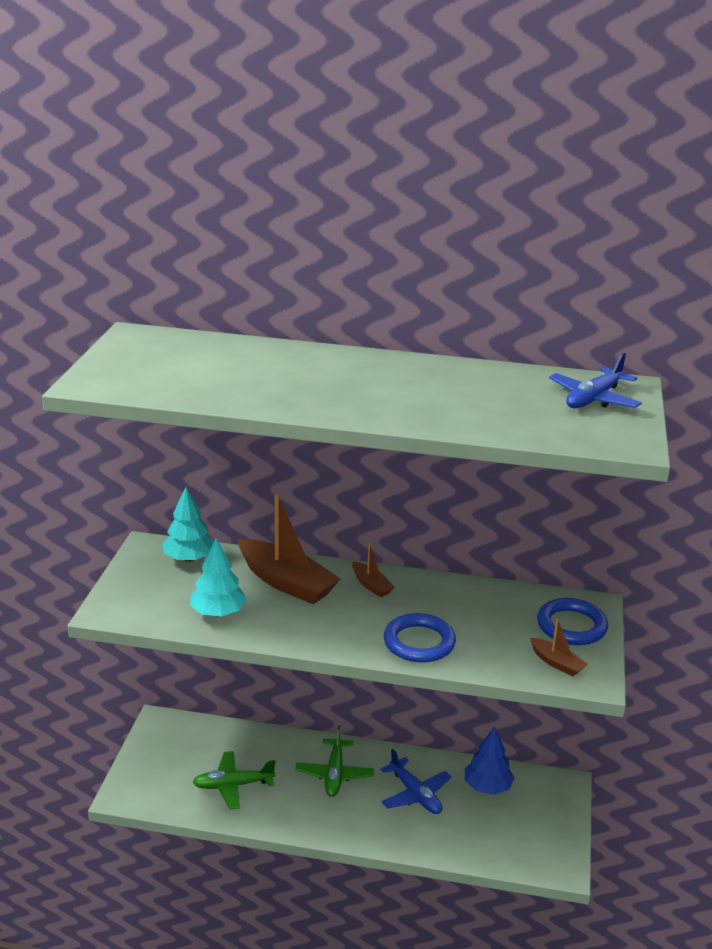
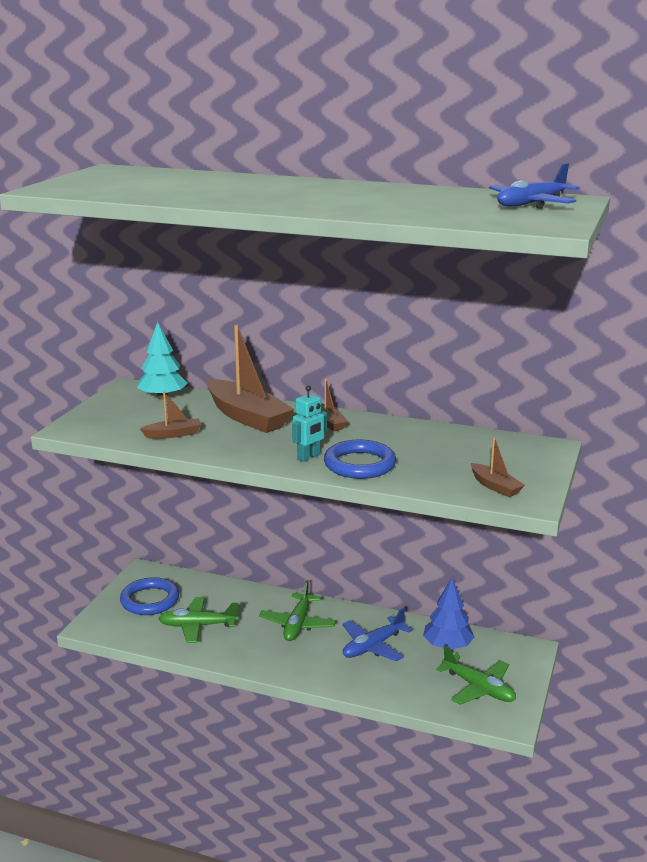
camera: 10 degrees right, 5 degrees down
(218, 613) = (173, 434): turquoise tree -> brown boat
(366, 636) = (309, 457): none -> turquoise robot
(415, 794) = (373, 646): blue plane -> blue plane turned 75 degrees clockwise
(527, 834) = (479, 688): none -> green plane
(571, 626) = (520, 460): blue ring -> blue ring (150, 600)

